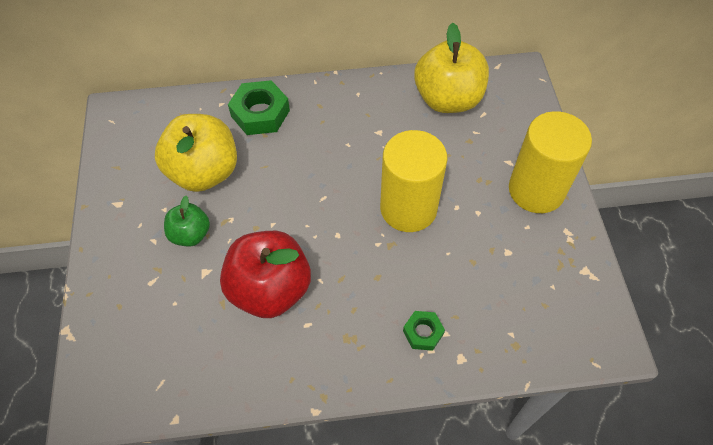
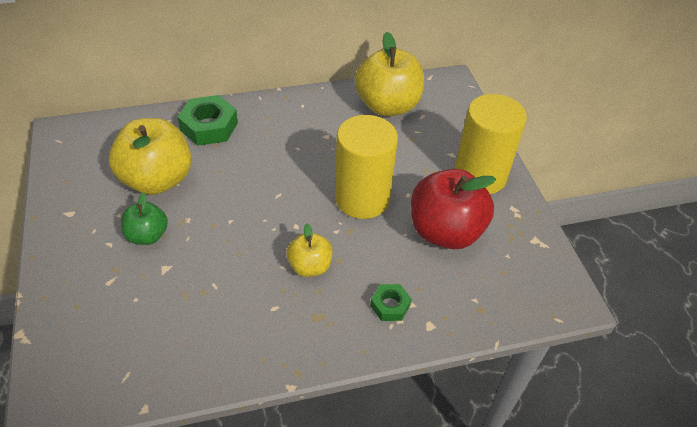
camera: 10 degrees left, 10 degrees down
(270, 289) = (233, 279): red apple -> red apple (445, 232)
(347, 282) = (310, 266): none -> yellow apple

